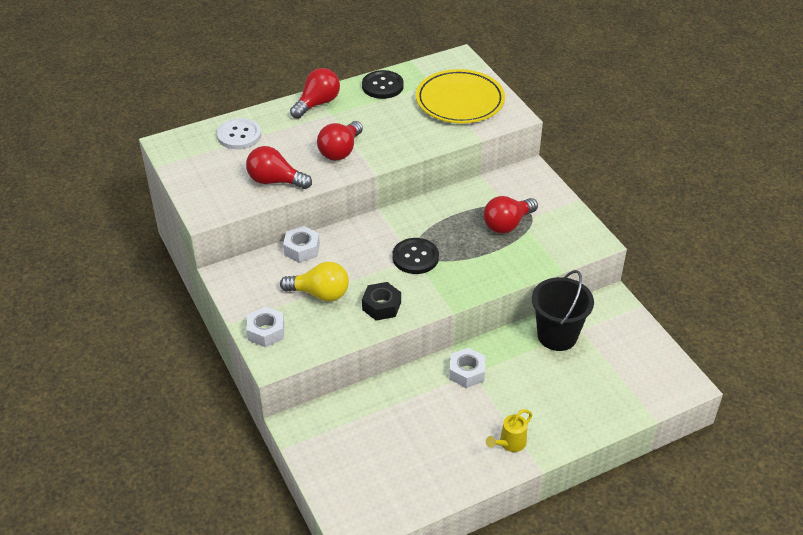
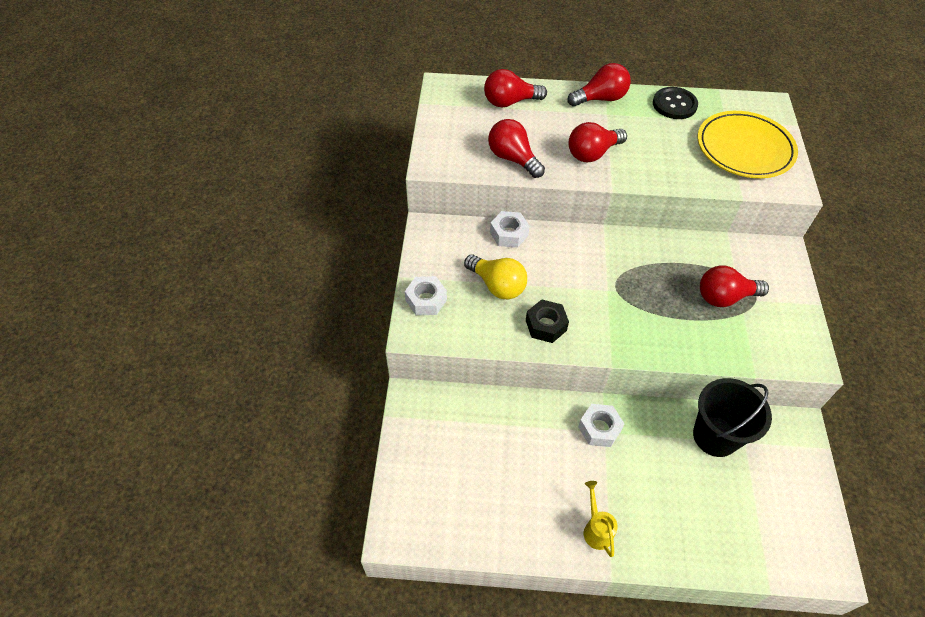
camera: 30 degrees right, 10 degrees up
(239, 135) = (510, 102): white button -> red light bulb
(415, 257) = (609, 290): black button -> none
(509, 443) = (596, 529): yellow watering can -> yellow watering can turned 90 degrees clockwise

